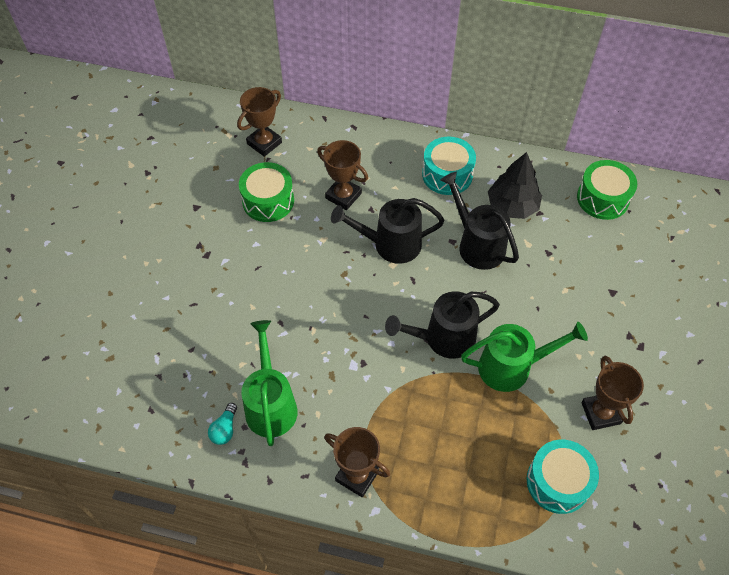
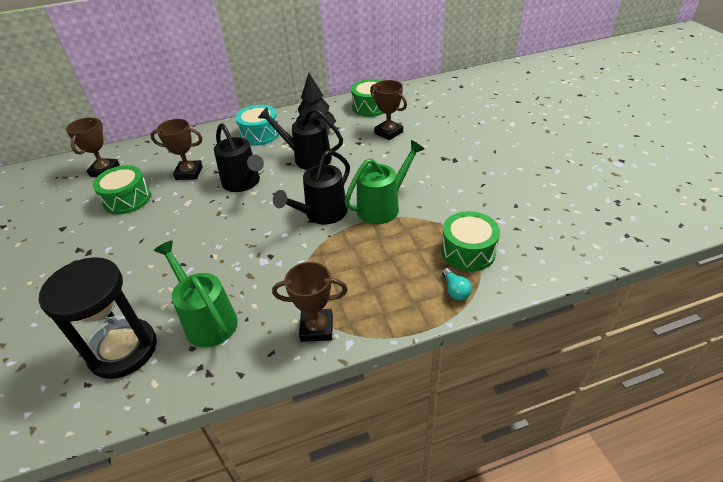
camera: 30 degrees left, 15 degrees down
(191, 392) = (123, 350): none -> black hourglass
(225, 429) = (173, 359): turquoise light bulb -> turquoise light bulb (455, 290)
(390, 244) = (244, 183): black watering can -> black watering can turned 90 degrees counterclockwise
(558, 482) = (468, 251): turquoise drum -> green drum
(600, 413) = (461, 202): brown trophy -> brown trophy (388, 132)

